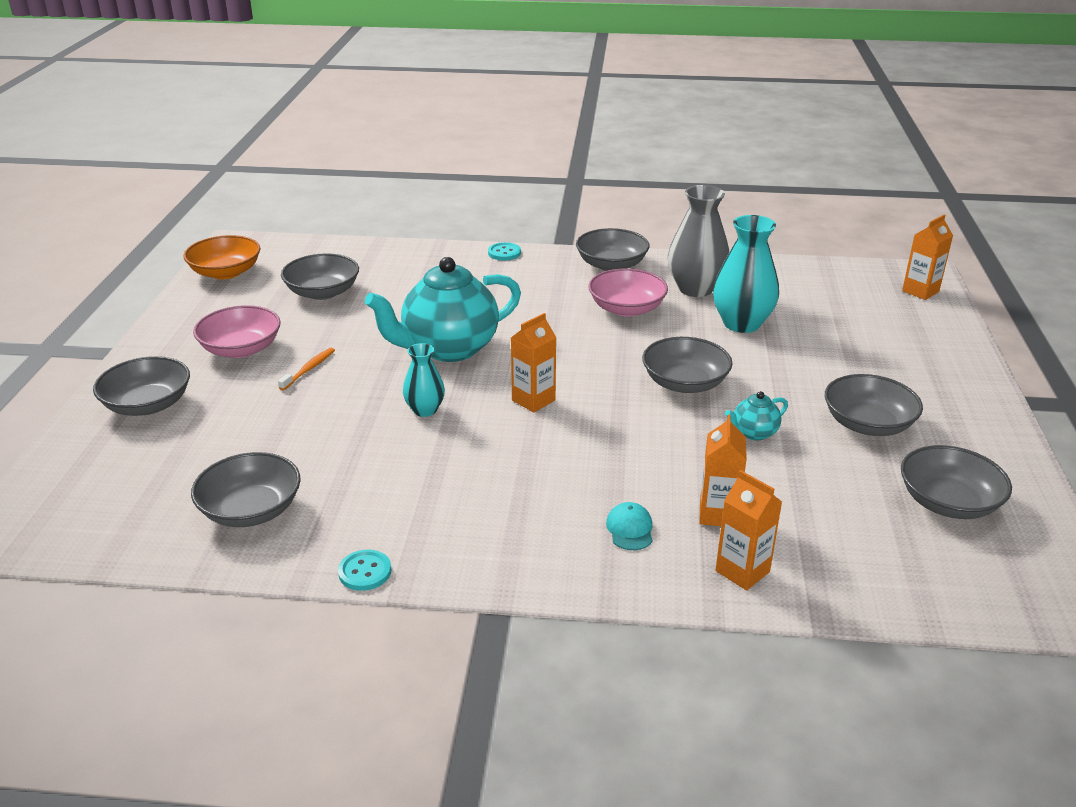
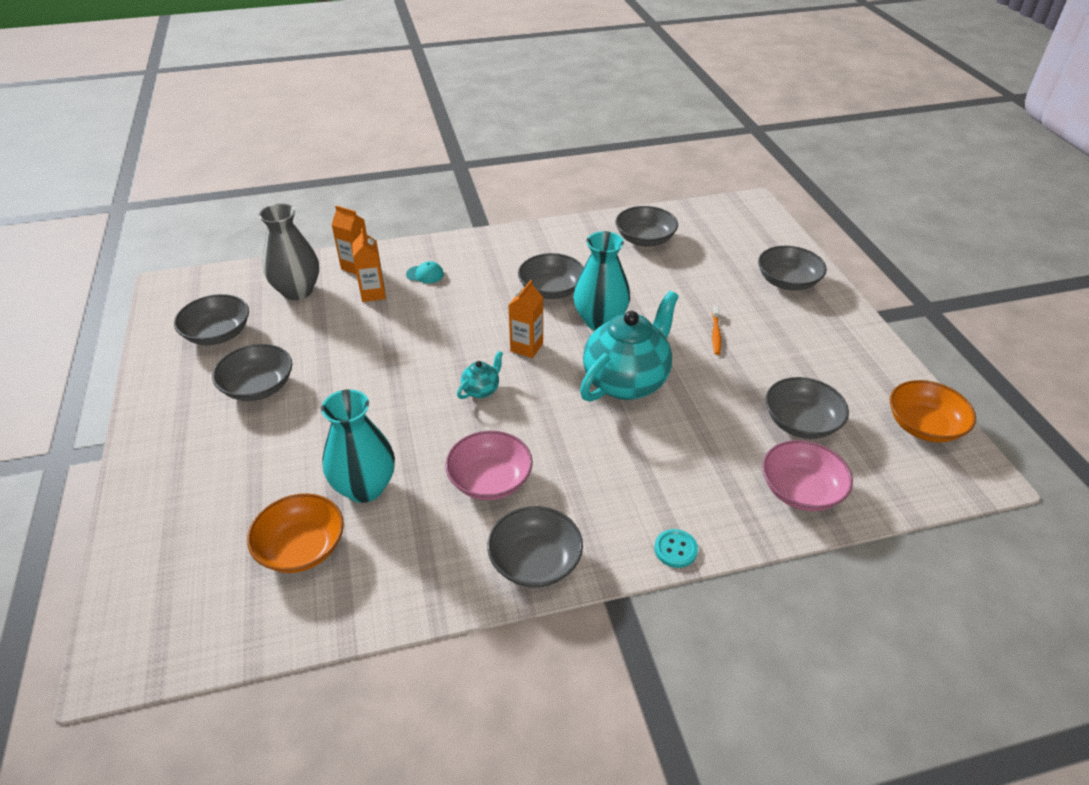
camera: 160 degrees right, 10 degrees up
(241, 349) = (788, 340): pink bowl -> pink bowl (801, 490)
(365, 572) = (557, 226): turquoise button -> none
(425, 410) = (600, 321): turquoise vase -> turquoise vase, size x1.76
(630, 529) = (425, 274): turquoise cap -> turquoise cap turned 60 degrees counterclockwise
(684, 383) = (411, 393): grey bowl -> grey bowl (551, 290)
(695, 289) = (422, 538): grey vase -> grey vase (297, 291)
(753, 433) = (351, 357): turquoise teapot -> turquoise teapot (481, 390)
(796, 301) = (301, 547): none -> orange bowl
(920, 291) = (137, 615): orange carton -> none

